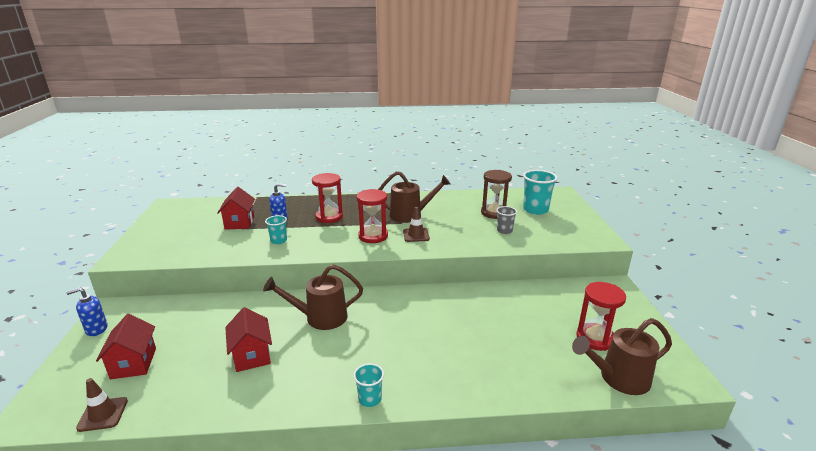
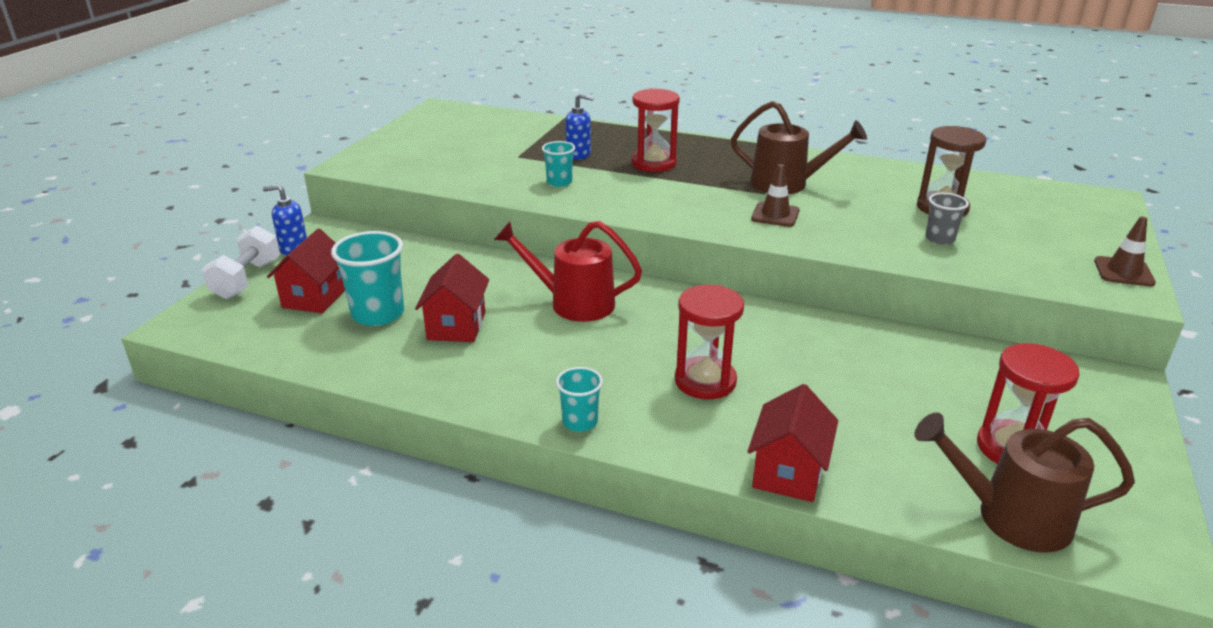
camera: 25 degrees right, 5 degrees up
(68, 364) = (246, 280): none -> white dumbbell
(103, 414) = (257, 343): brown traffic cone -> brown traffic cone (1123, 272)
(239, 222) = (520, 148): red house -> red house (788, 472)
(320, 317) = (573, 303): brown watering can -> red watering can
(373, 236) = (704, 203): red hourglass -> red hourglass (705, 381)
(535, 210) = (1029, 217): turquoise cup -> turquoise cup (378, 314)

